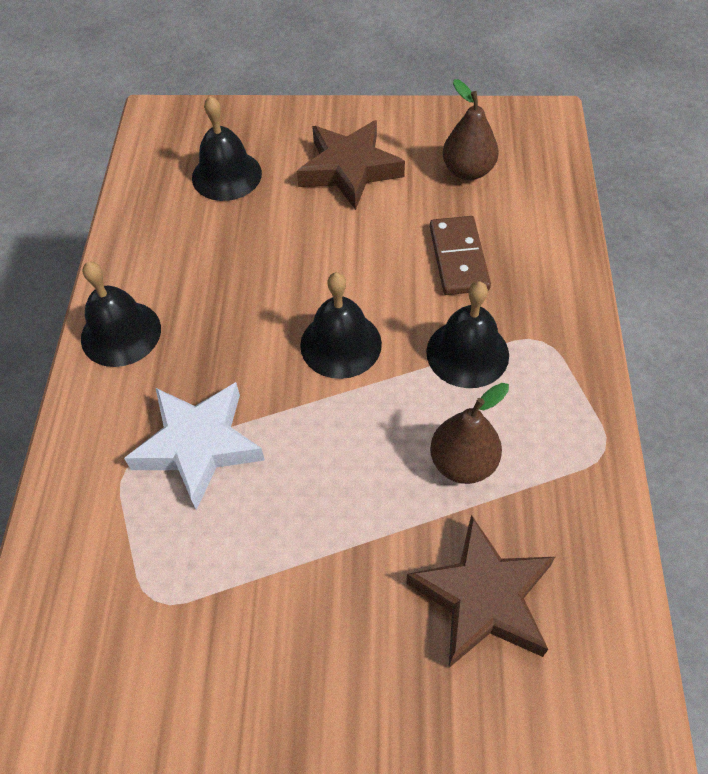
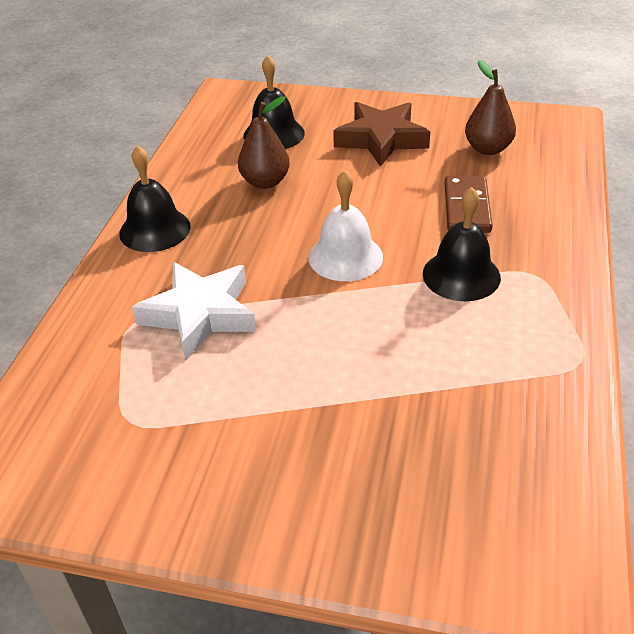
camera: 10 degrees right, 15 degrees down
(341, 344) = (345, 257): black bell -> white bell
(463, 463) = (440, 355): brown pear -> brown pear (265, 182)
(483, 598) = (438, 461): brown star -> none

